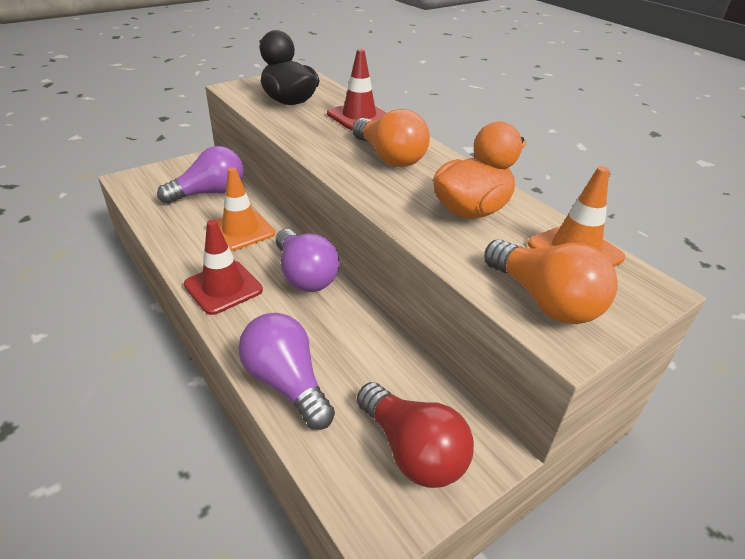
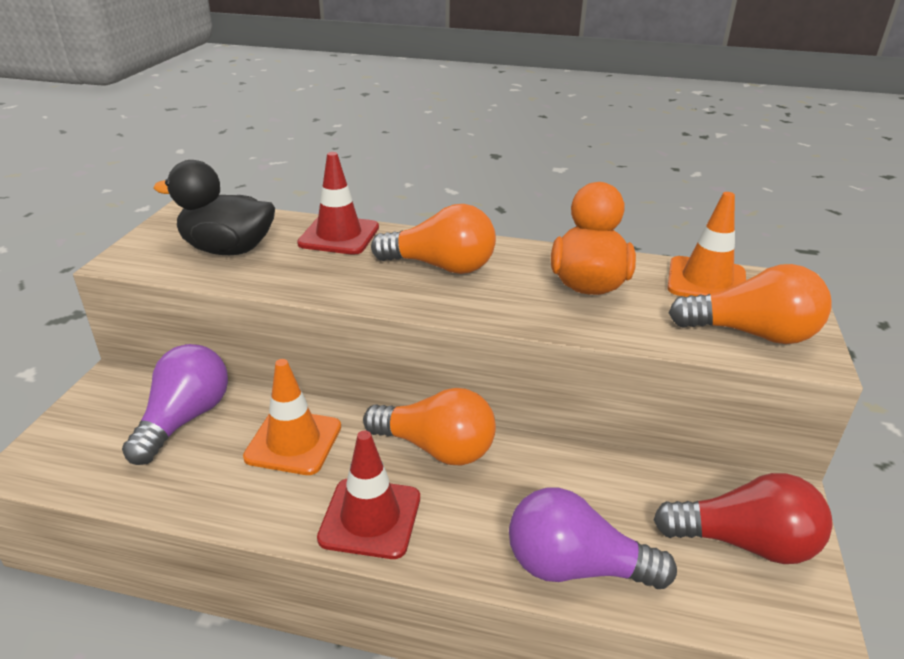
camera: 40 degrees left, 5 degrees down
(305, 275) = (437, 448): purple light bulb -> orange light bulb

